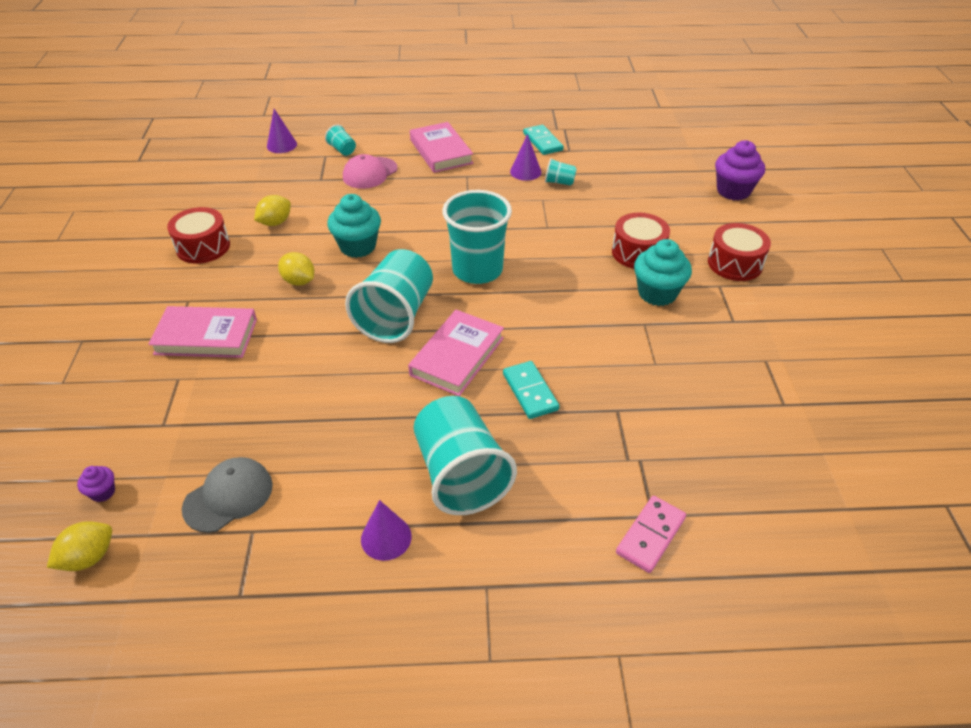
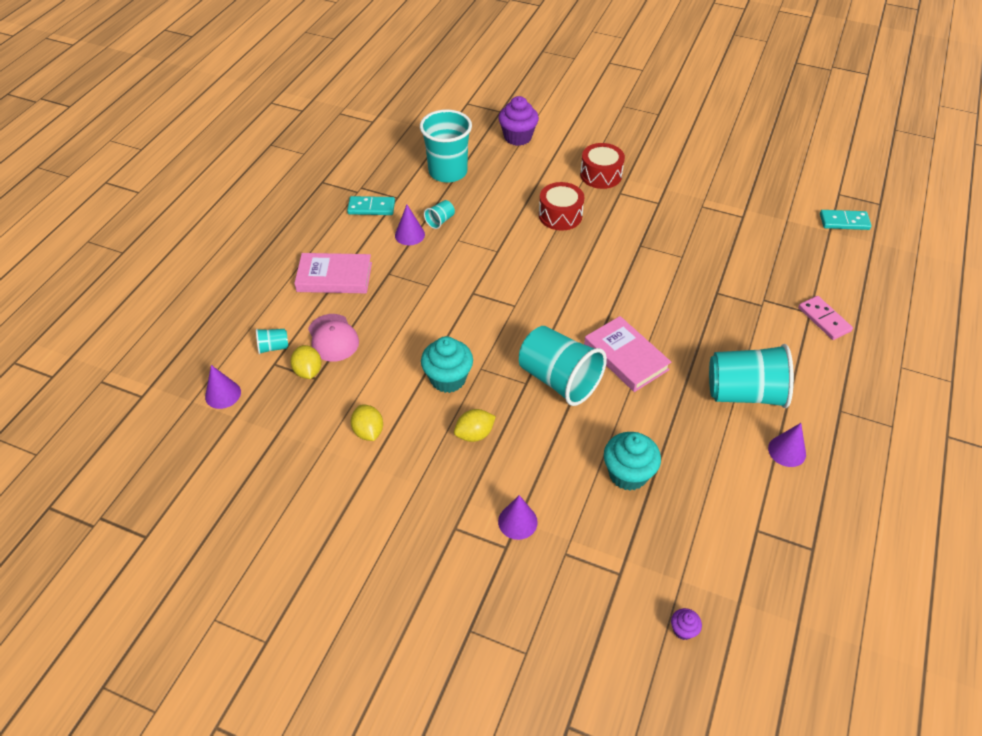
camera: 65 degrees left, 5 degrees up
(89, 557) = (750, 647): yellow lemon -> yellow lemon (308, 371)
(203, 247) = (372, 500): red drum -> none
(206, 337) = (517, 521): pink book -> purple cone
(228, 496) = (718, 539): grey cap -> none
(477, 270) = (528, 311): turquoise cup -> turquoise cup (448, 172)
(530, 392) = (681, 329): turquoise domino -> turquoise domino (844, 222)
(657, 293) = (611, 225): turquoise cupcake -> turquoise cupcake (628, 474)

